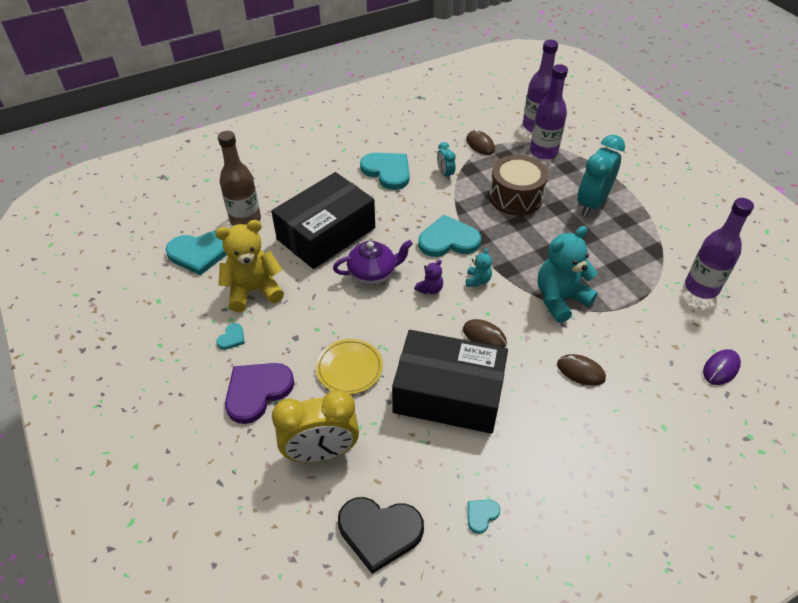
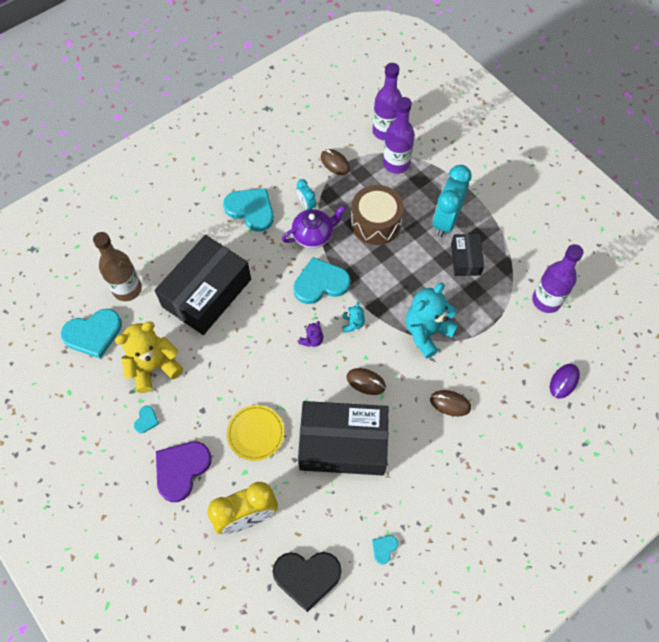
camera: 10 degrees left, 15 degrees up
(373, 273) = (258, 331): purple teapot -> purple teapot (313, 235)
(610, 239) = (465, 259): none -> black box

